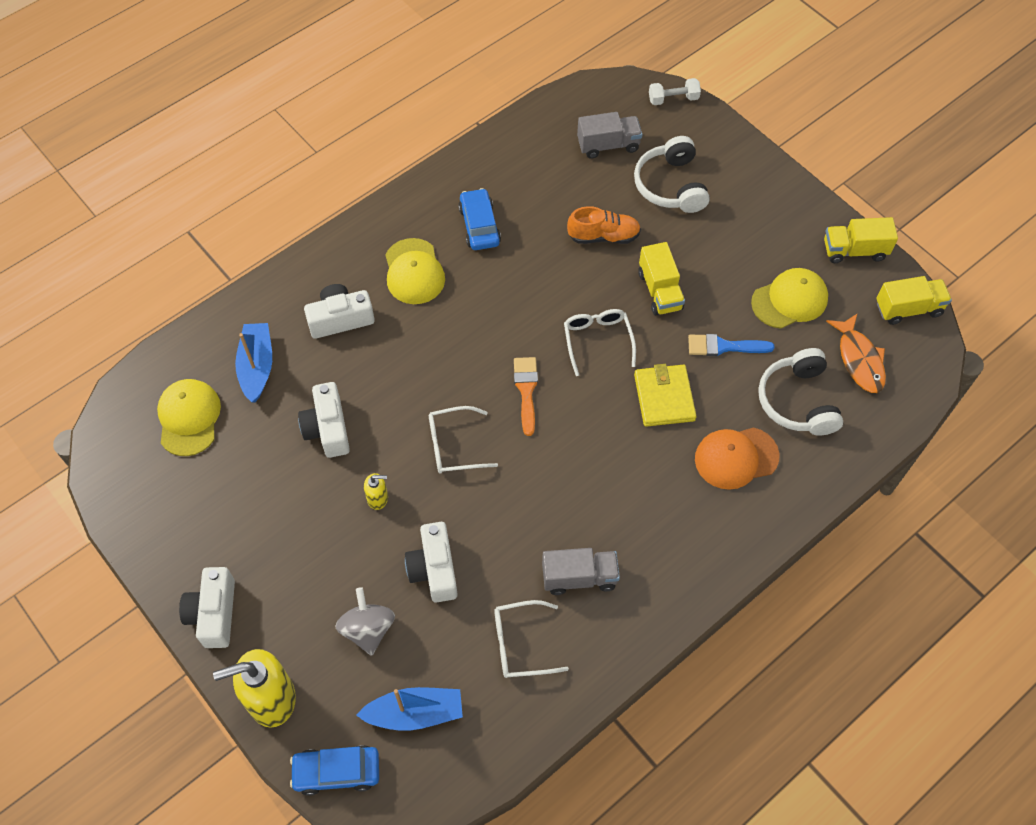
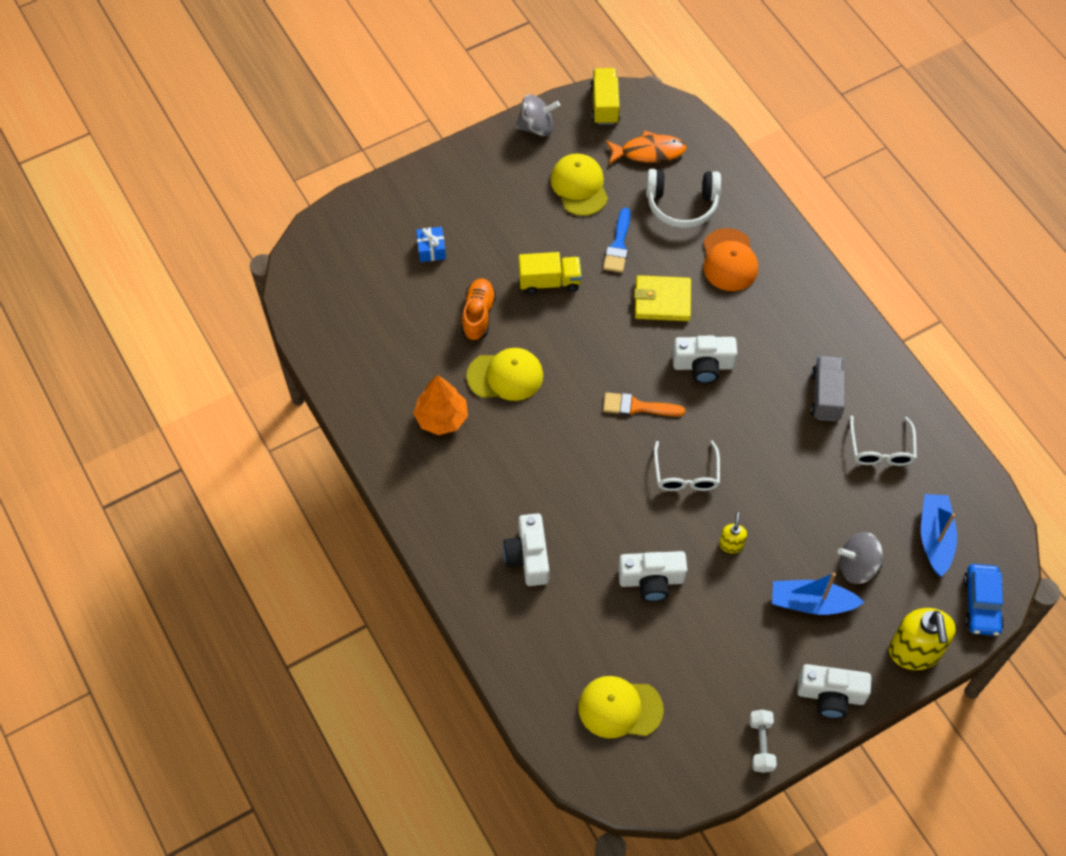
camera: 80 degrees left, 0 degrees up
(257, 366) = (570, 639): blue boat -> blue boat (811, 603)
(414, 272) = (485, 484): yellow cap -> yellow cap (505, 376)
(434, 569) = (806, 506): white camera -> white camera (703, 365)
(479, 225) = (441, 418): blue car -> orange tree
(597, 340) = (594, 341): white glasses -> none
(608, 145) = (369, 291): grey truck -> none
(670, 185) = (431, 249): white headphones -> blue gift
(673, 99) = (325, 226): white dumbbell -> white dumbbell (761, 744)
(854, 250) = (537, 127): yellow truck -> grey spinning top

